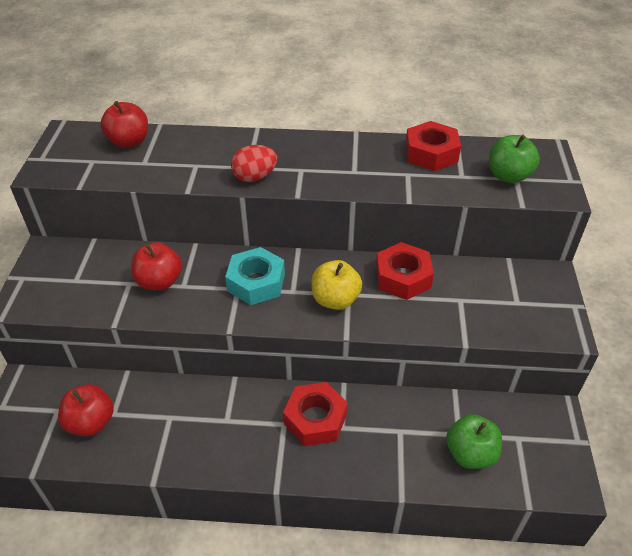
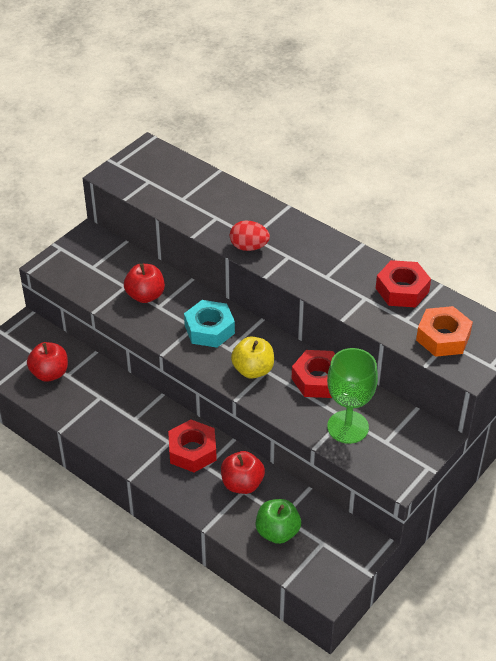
camera: 35 degrees right, 0 degrees up
(129, 142) = (185, 176): red apple -> red apple (242, 484)
(473, 307) = (348, 427): none -> green goblet
(508, 176) = (443, 337): green apple -> orange nut

